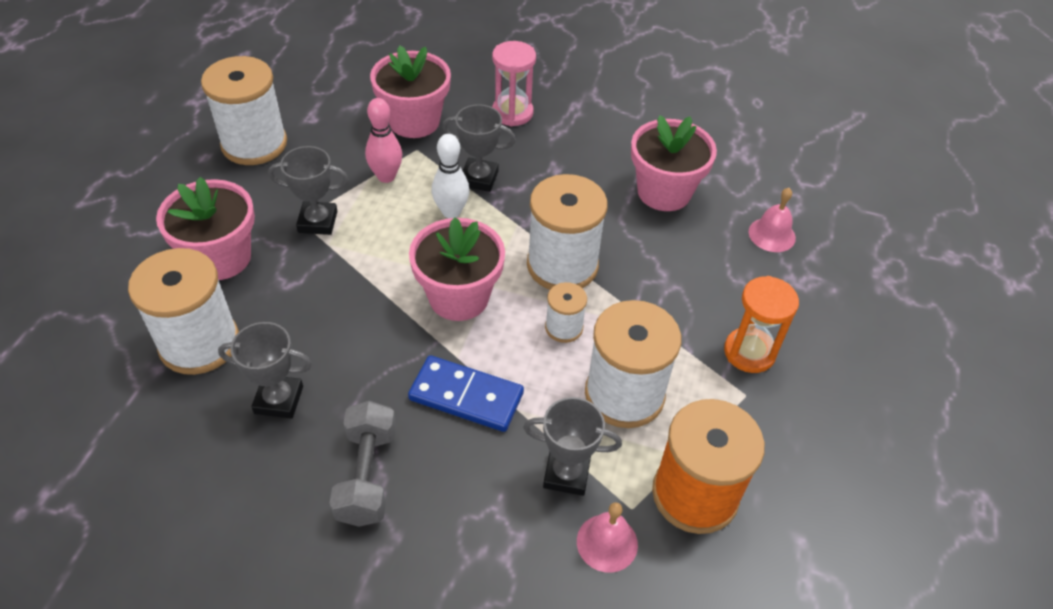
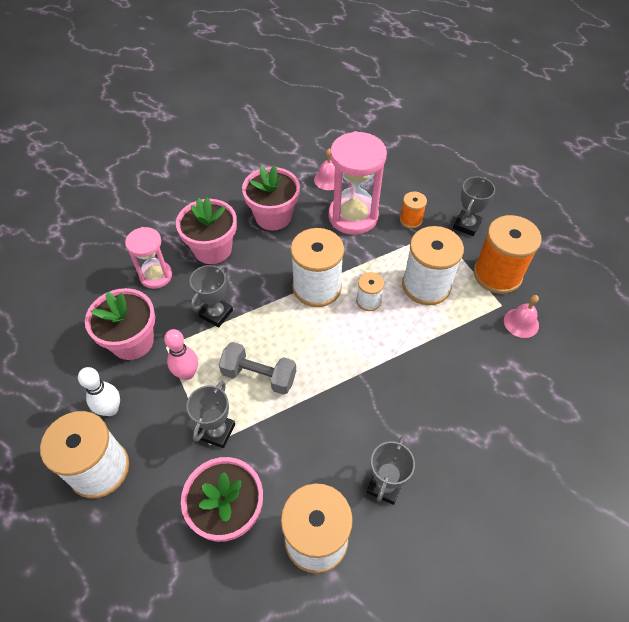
camera: 70 degrees left, 5 degrees up
(367, 475) = (458, 438): grey dumbbell -> grey dumbbell (259, 376)
(451, 212) = (243, 339): white bowling pin -> white bowling pin (110, 409)
(459, 297) = (325, 352): pink flower pot -> pink flower pot (212, 249)
(466, 396) = (408, 367): blue domino -> none
(566, 473) = (475, 329): grey trophy -> grey trophy (466, 225)
(714, 278) = (353, 216): none -> pink hourglass
(749, 352) = (411, 220): orange hourglass -> orange spool

